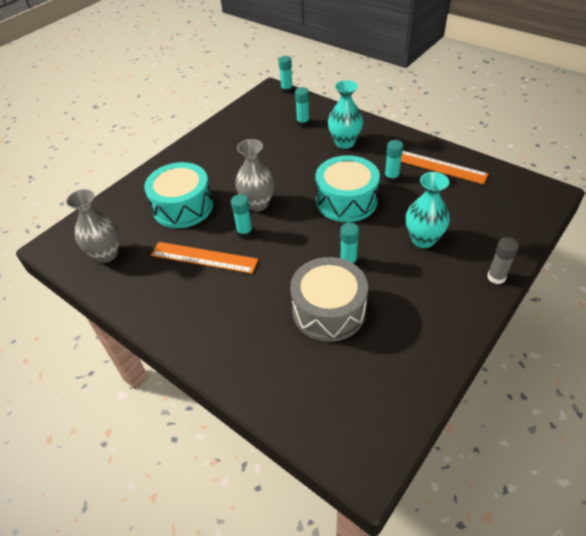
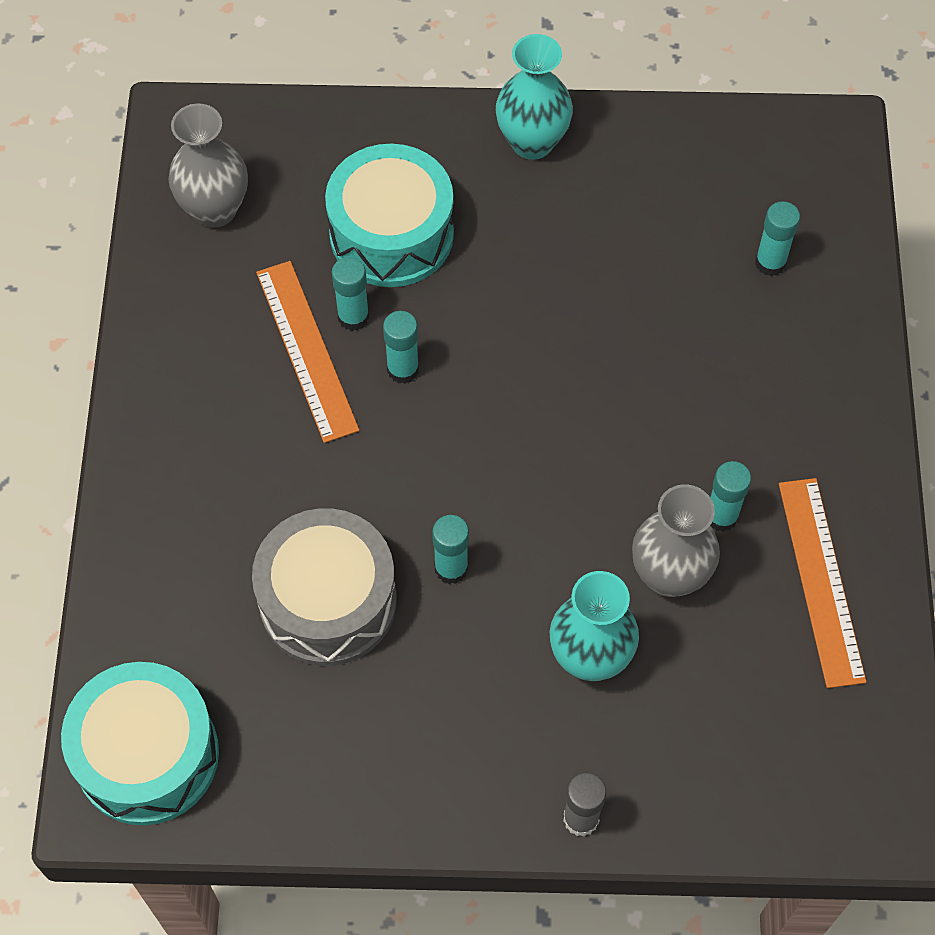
camera: 50 degrees right, 15 degrees up
(257, 204) = (484, 342): grey vase -> grey vase (669, 575)
(286, 90) = (858, 160): turquoise glue stick -> turquoise glue stick (353, 317)
(344, 143) = (765, 375): turquoise vase -> turquoise vase (532, 142)
(346, 200) = (599, 477): turquoise drum -> turquoise drum (147, 755)

